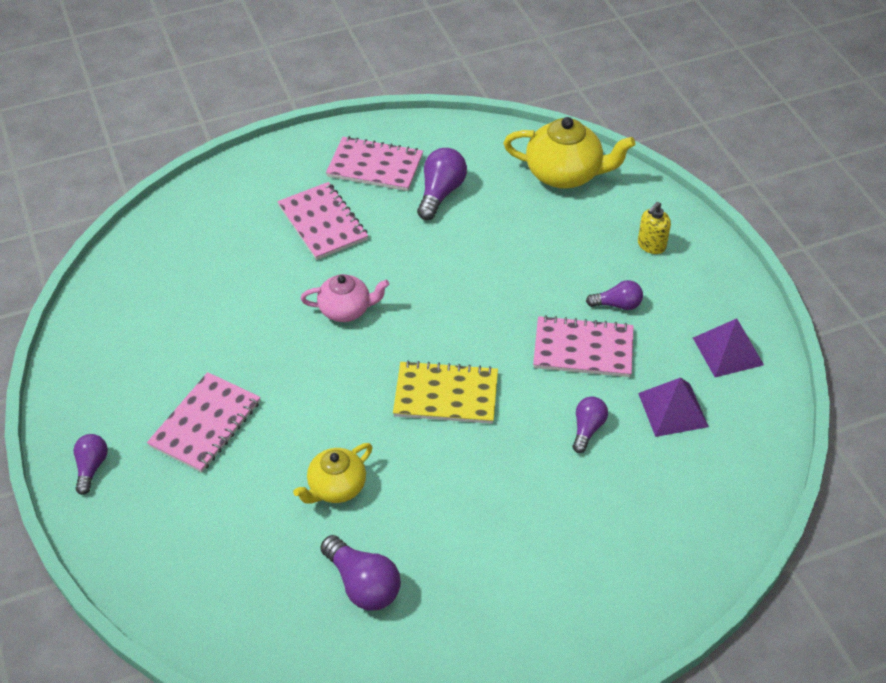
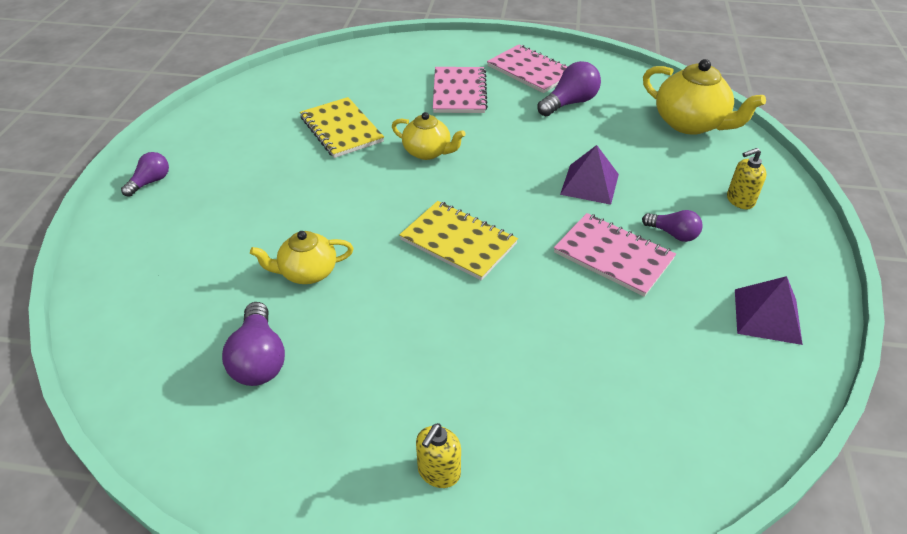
camera: 30 degrees right, 5 degrees down
(205, 424) = (253, 186): pink notebook -> none
(238, 319) = (341, 129): none -> yellow notebook
(346, 310) = (428, 152): pink teapot -> yellow teapot
(573, 597) = (438, 472): none -> yellow soap dispenser
(587, 429) = (569, 323): purple light bulb -> none
(673, 409) = (671, 343): purple pyramid -> purple pyramid (590, 184)

